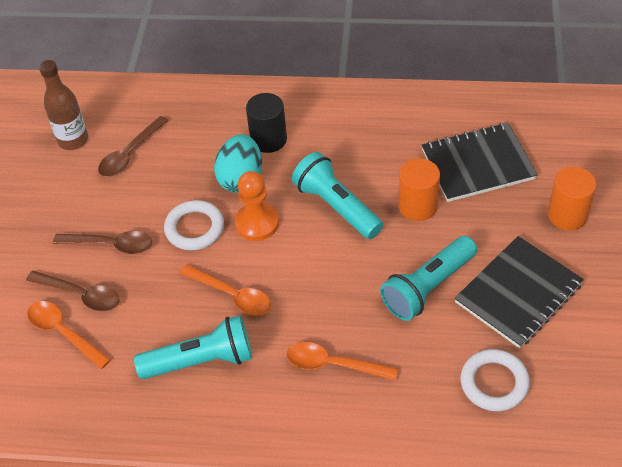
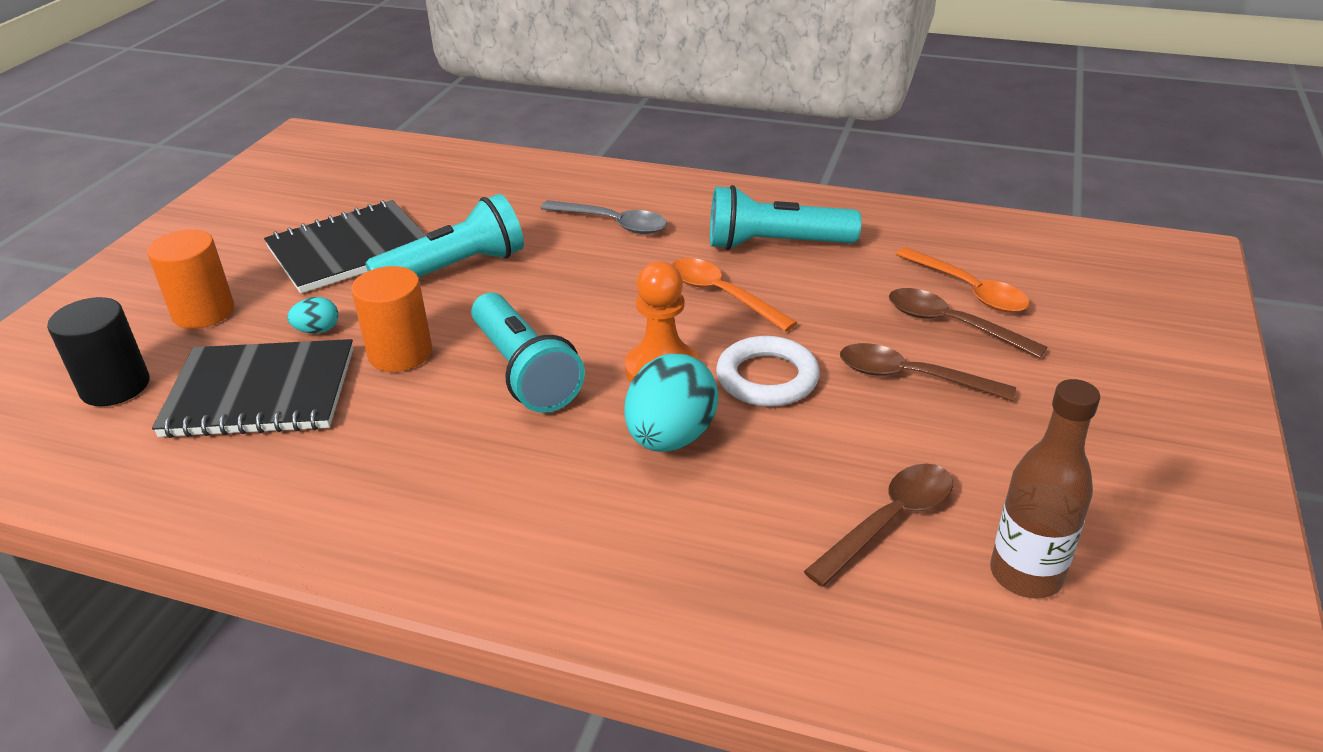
camera: 170 degrees left, 15 degrees down
(268, 139) = (596, 498): black cylinder -> black cylinder (115, 386)
(333, 364) = (613, 223): orange spoon -> grey spoon
(481, 214) = (317, 330): none -> turquoise egg
(494, 383) = (443, 192): white ring -> none

